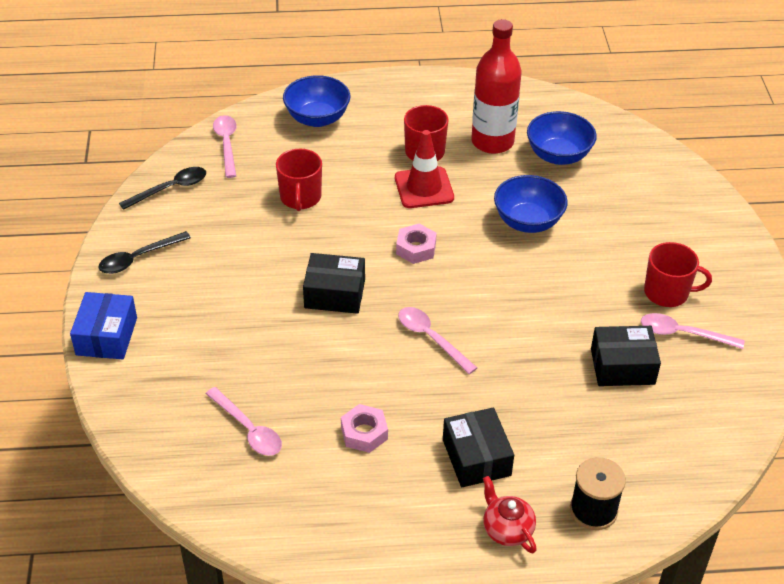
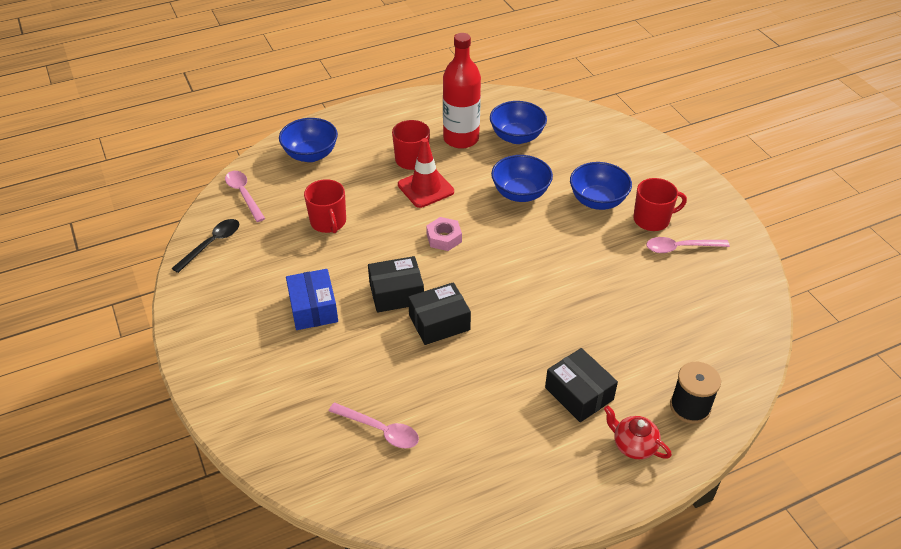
camera: 20 degrees left, 0 degrees up
(106, 336) = (214, 387): blue box -> blue box (313, 308)
(138, 258) = (211, 311): black spoon -> none
(364, 433) = (479, 402): pink nut -> none
(431, 338) = (493, 307): pink spoon -> none
(614, 254) = (597, 201): none -> blue bowl
(622, 366) = (650, 286): black box -> black box (439, 322)

